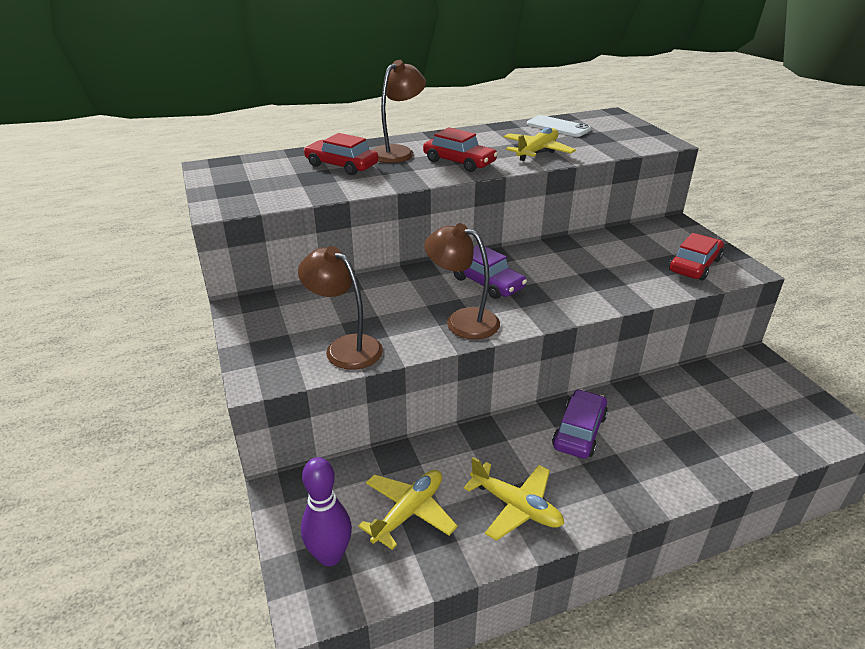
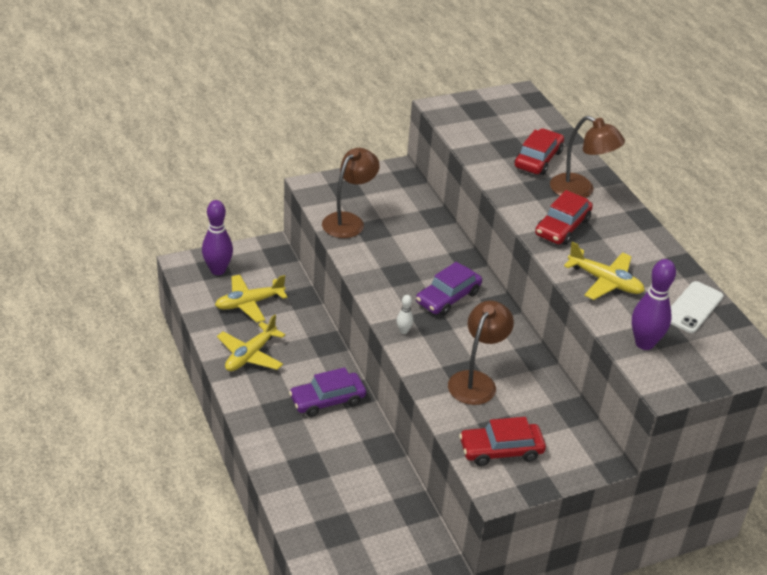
camera: 85 degrees right, 5 degrees up
(409, 512) = (249, 303): yellow plane -> yellow plane turned 120 degrees clockwise
(462, 320) = (387, 280): brown lamp -> brown lamp (476, 381)
(549, 311) = (403, 331): none -> white bowling pin
(579, 431) = (327, 400): purple car -> purple car turned 135 degrees clockwise
(613, 144) = (644, 343): none -> purple bowling pin
(694, 265) = (501, 450): red car -> red car turned 135 degrees clockwise

